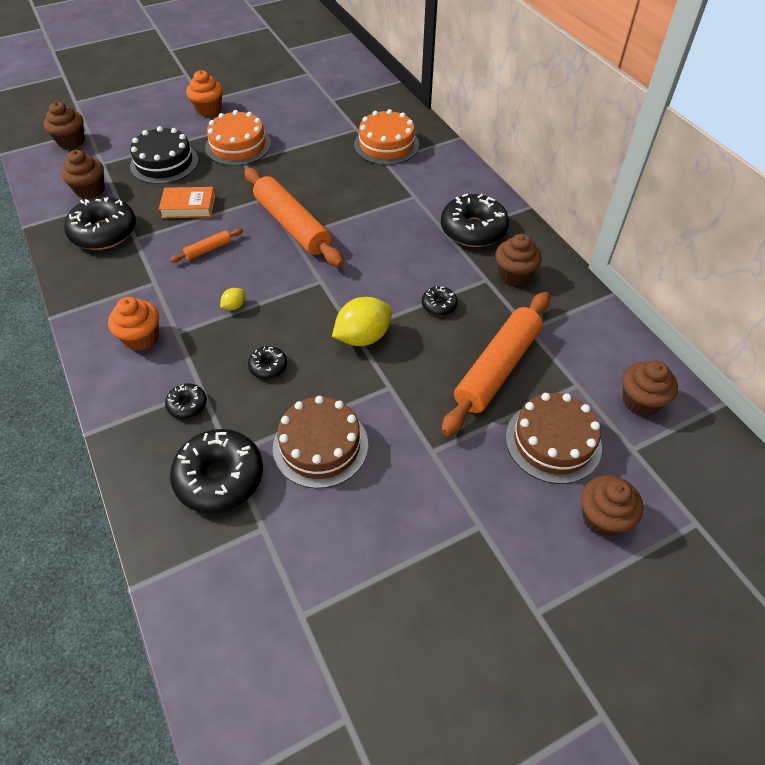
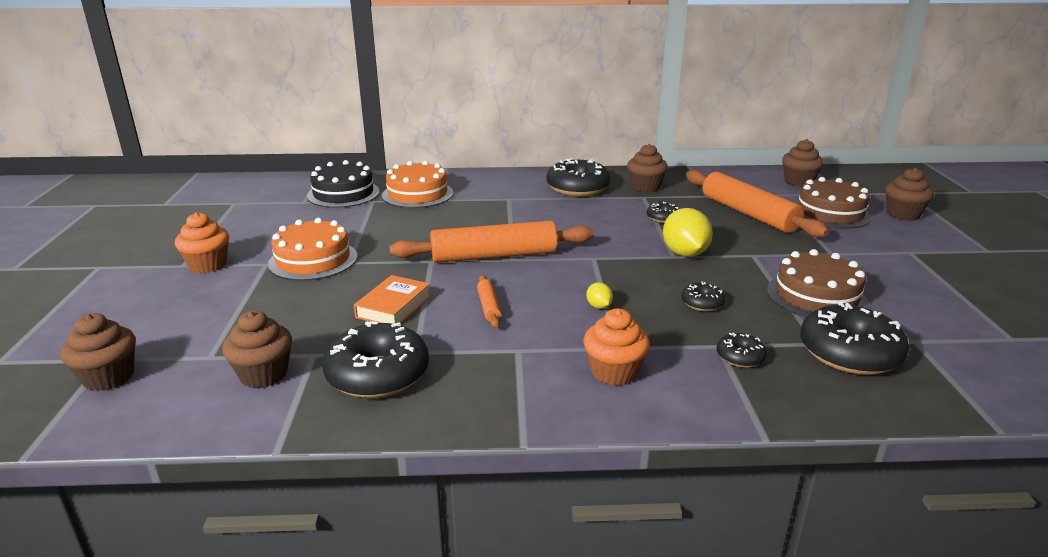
camera: 65 degrees left, 25 degrees down
(164, 163) = (280, 309): black cake -> black cake (343, 194)

